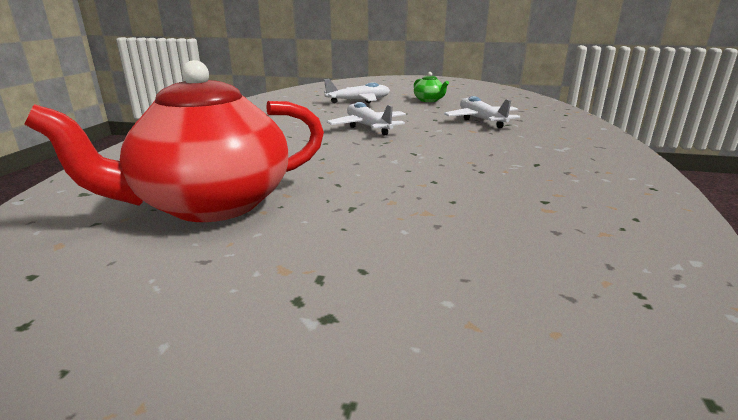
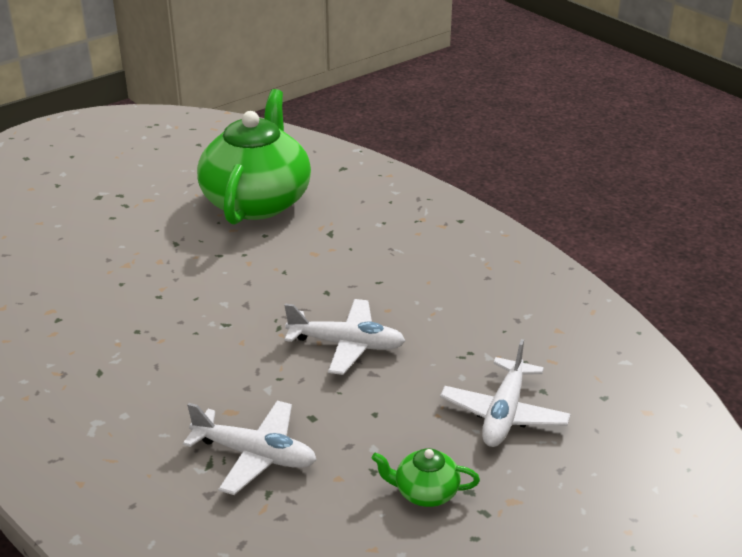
camera: 130 degrees right, 10 degrees up
(211, 204) = (257, 201): red teapot -> green teapot

